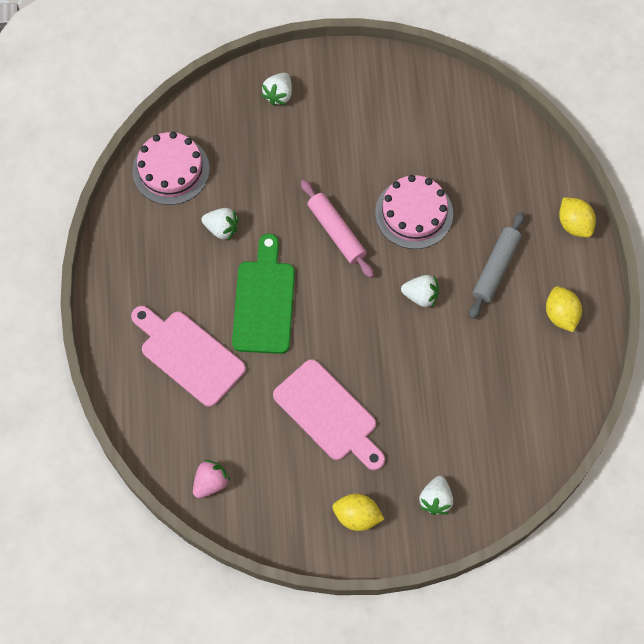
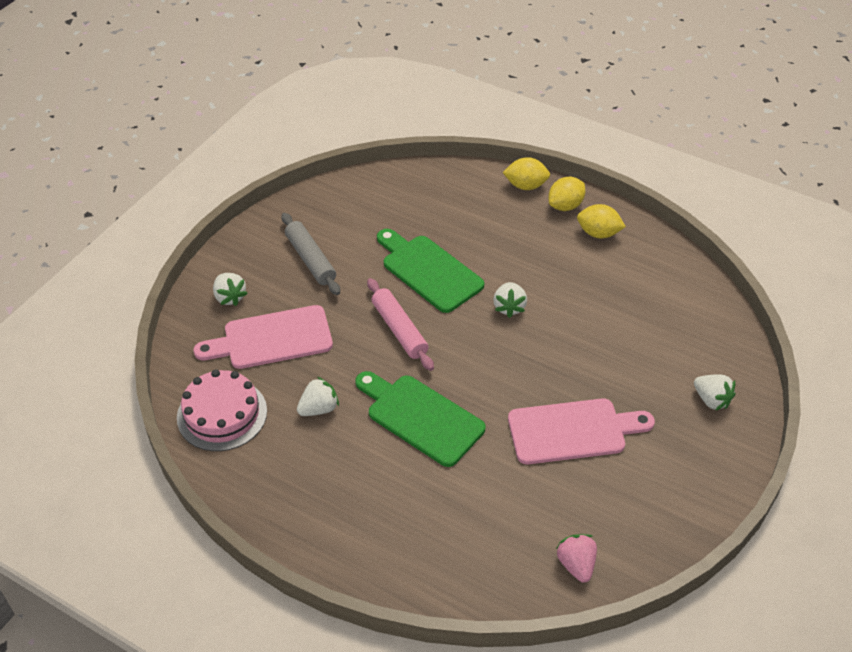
camera: 55 degrees left, 20 degrees down
(188, 355) = (426, 507): pink cutting board -> pink cutting board (272, 339)
(336, 232) = (399, 330): pink rolling pin -> pink rolling pin turned 60 degrees clockwise
(357, 516) = (691, 465): yellow lemon -> yellow lemon (565, 206)
(414, 213) = (428, 271): pink cake -> green cutting board
(421, 296) = (509, 307): white strawberry -> white strawberry turned 135 degrees clockwise
(495, 268) = (524, 249): grey rolling pin -> grey rolling pin (310, 259)

